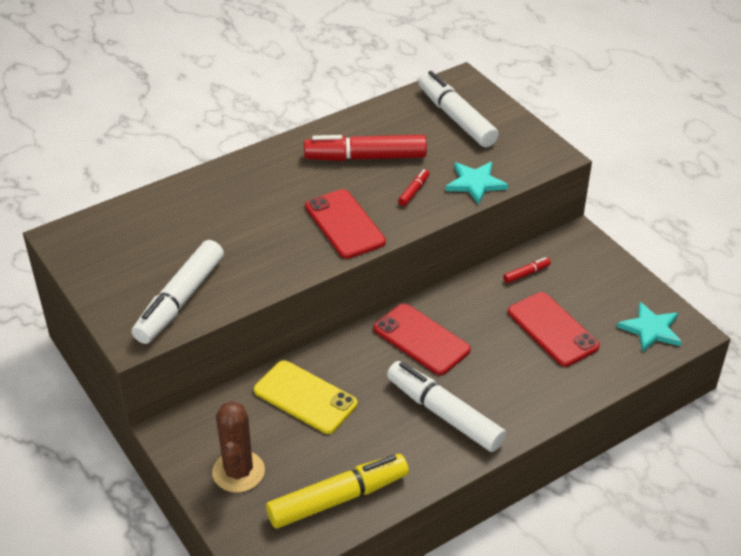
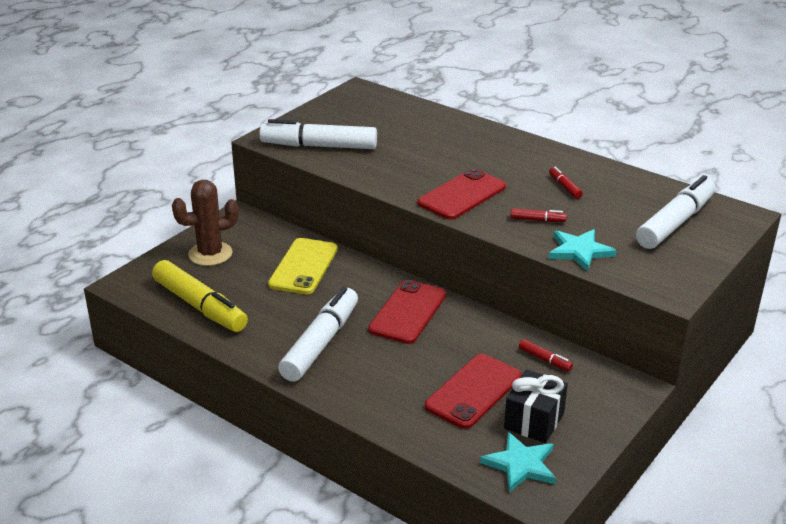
camera: 70 degrees right, 10 degrees down
(365, 157) = (564, 187): red marker -> red marker, size x0.43
(601, 305) = (534, 421): none -> black gift

